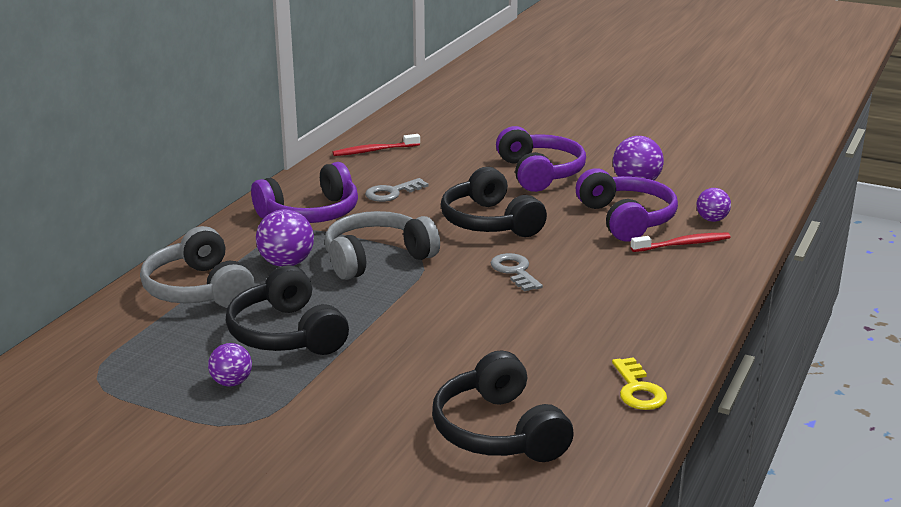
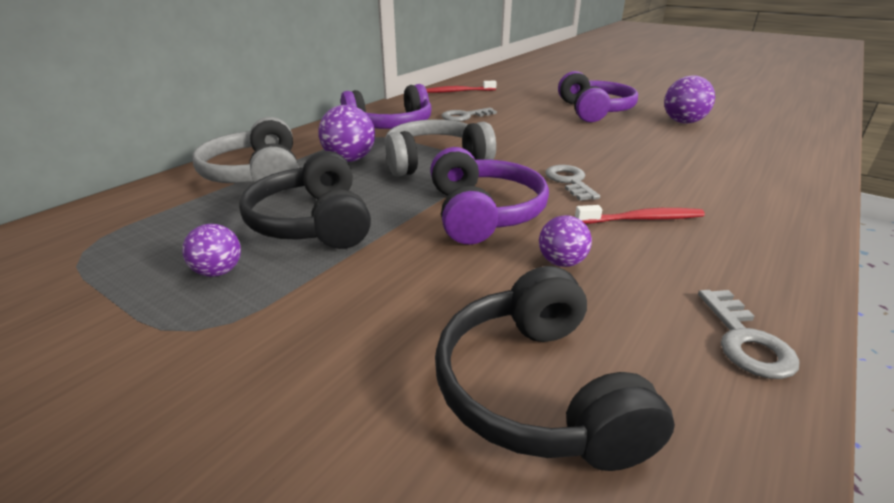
camera: 10 degrees right, 5 degrees up
(489, 222) = (547, 141): black headphones -> none
(626, 219) = (680, 146): purple headphones -> purple headphones (483, 213)
(638, 390) = (745, 340): yellow key -> grey key
(683, 244) = (746, 170): red toothbrush -> red toothbrush (642, 219)
(712, 220) = (768, 152): purple ball -> purple ball (561, 262)

